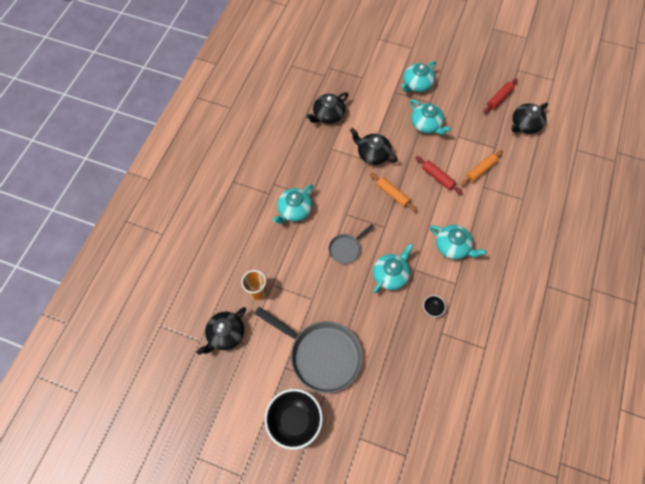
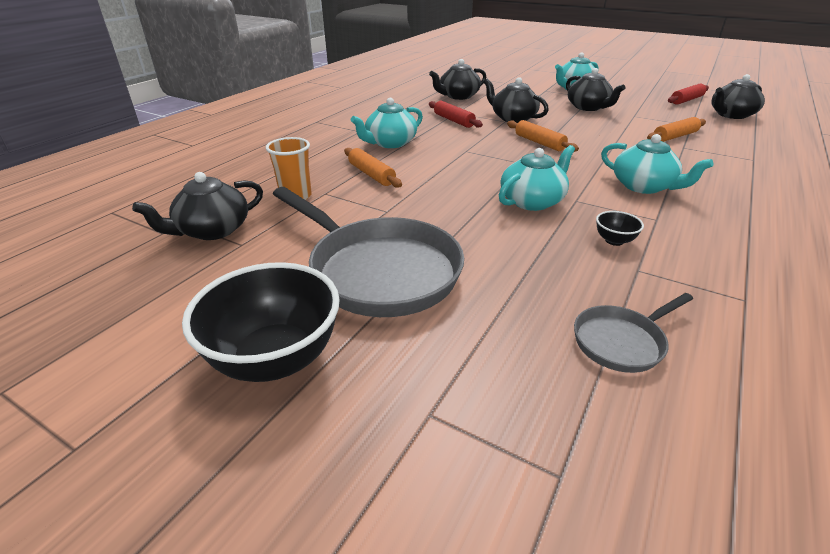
camera: 10 degrees right, 30 degrees down
(293, 257) = (371, 174): none -> orange rolling pin
(346, 248) = (459, 174): grey pan -> grey pan (621, 341)
(426, 125) = (588, 107): turquoise teapot -> black teapot
(437, 177) = (608, 137): red rolling pin -> red rolling pin (453, 120)

